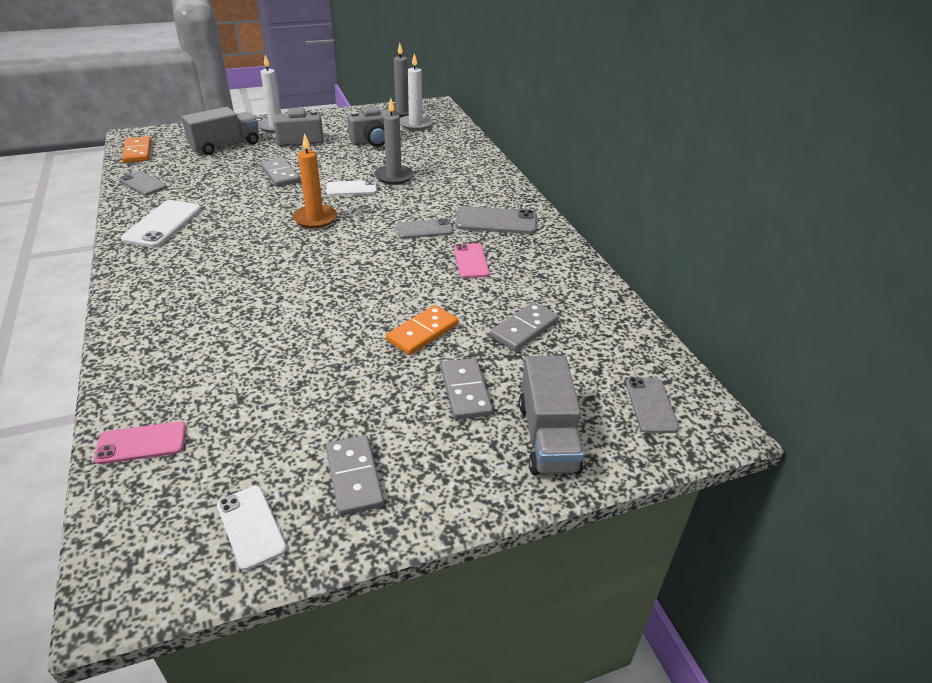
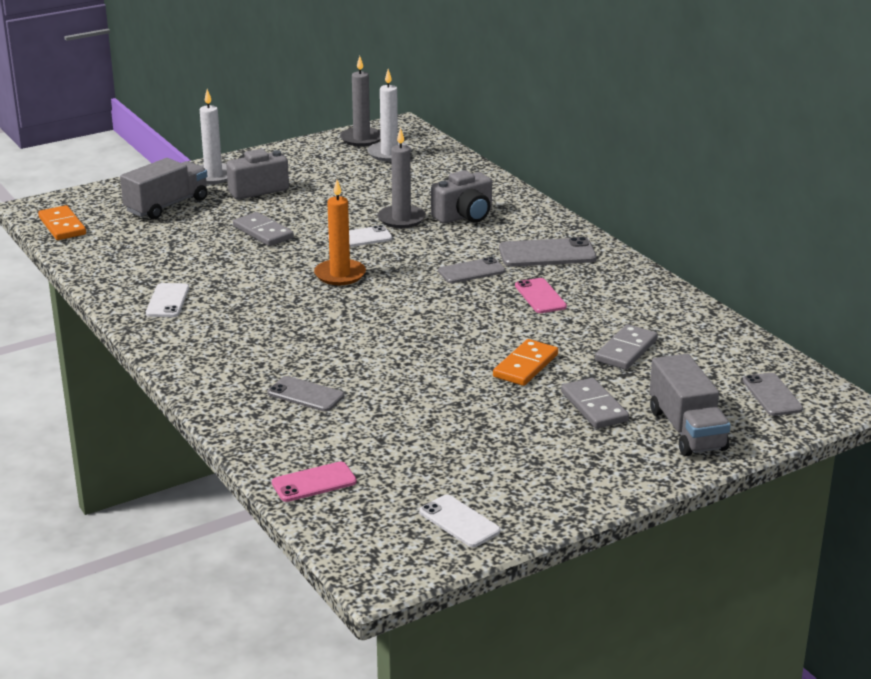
camera: 10 degrees left, 10 degrees down
(143, 184) = (103, 261): grey phone -> grey phone (305, 394)
(163, 224) = (167, 301): white phone -> white phone, size x0.66
(354, 477) = (527, 479): grey domino -> none
(373, 142) = (350, 181): grey camera -> grey camera (464, 216)

